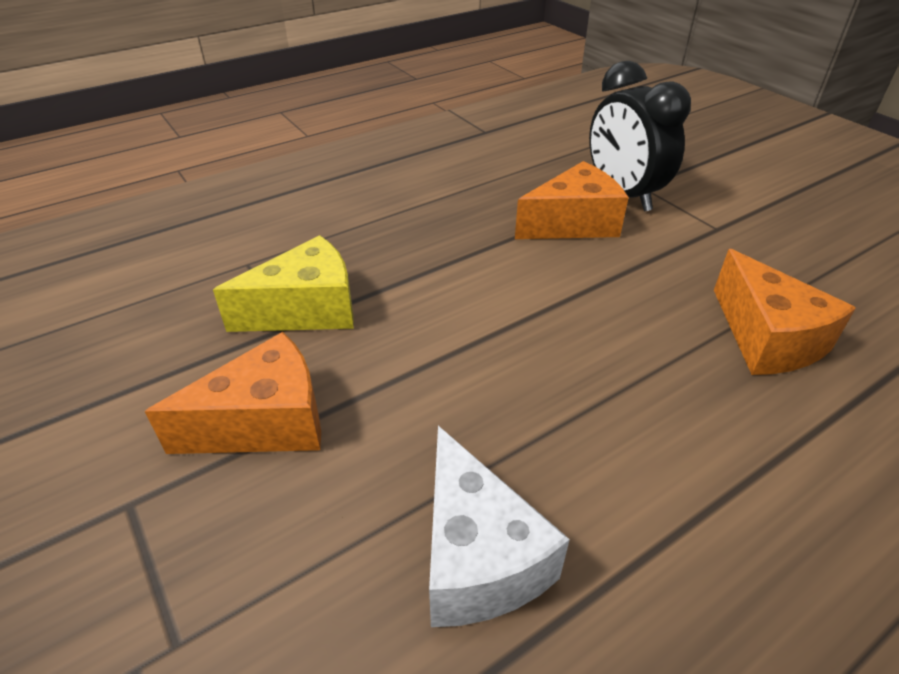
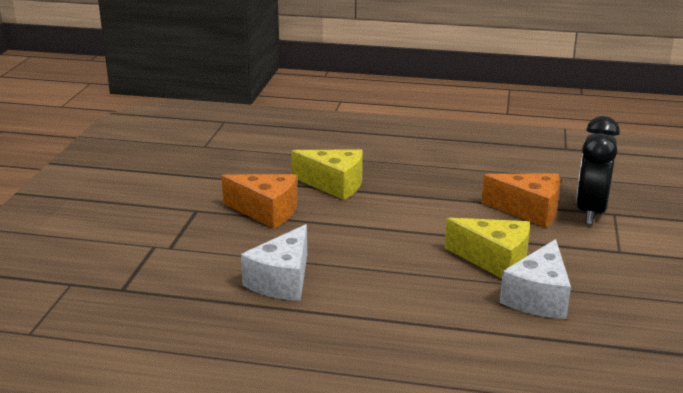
camera: 45 degrees right, 15 degrees down
(650, 313) = (495, 260): none -> yellow cheese
(766, 338) = (539, 297): orange cheese -> white cheese

